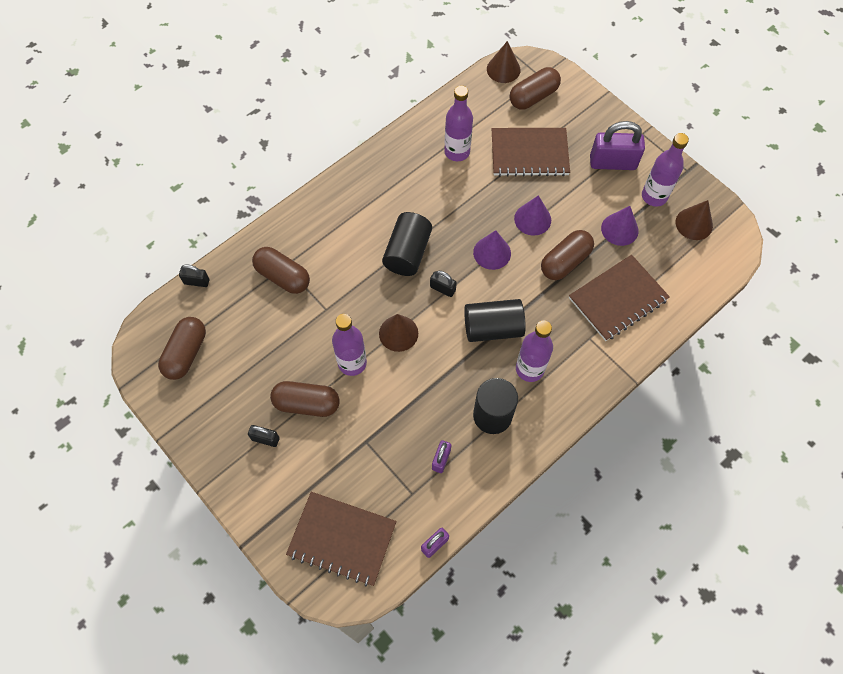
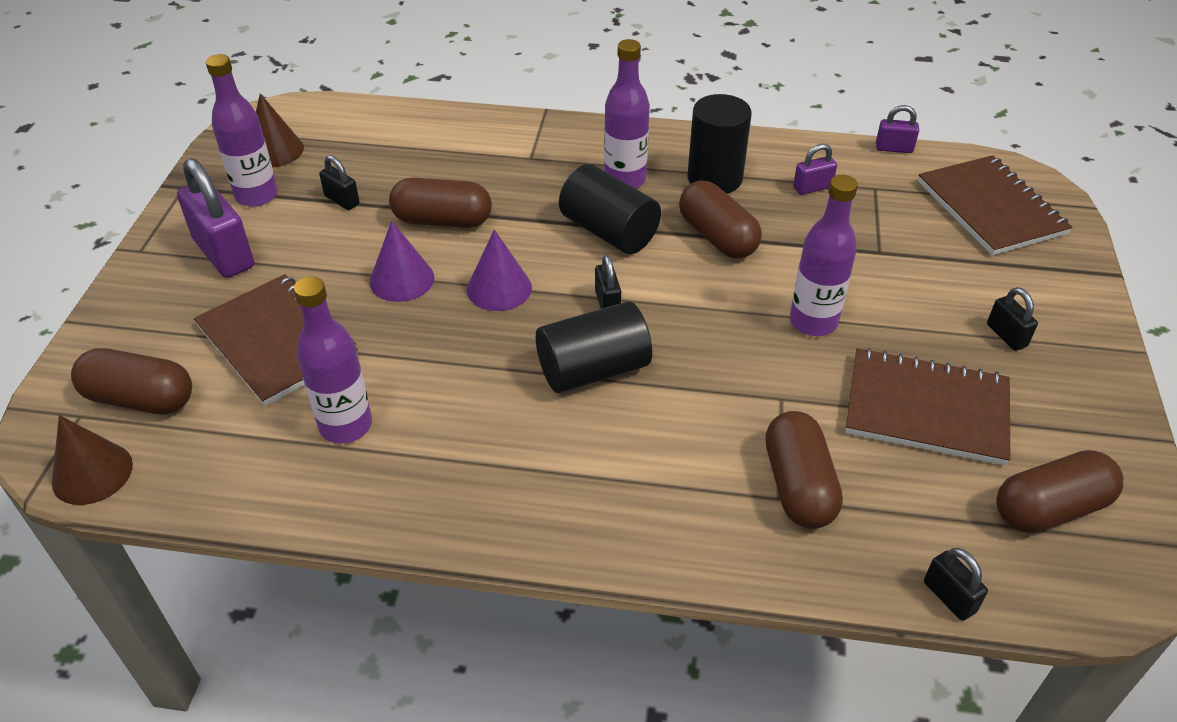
camera: 130 degrees left, 20 degrees down
(307, 403) = (916, 328): brown capsule -> brown capsule (717, 237)
(398, 333) = (719, 305): brown cone -> none
(617, 299) = (452, 160): brown notebook -> brown notebook (926, 409)
(619, 229) = (342, 200): purple cone -> black padlock

